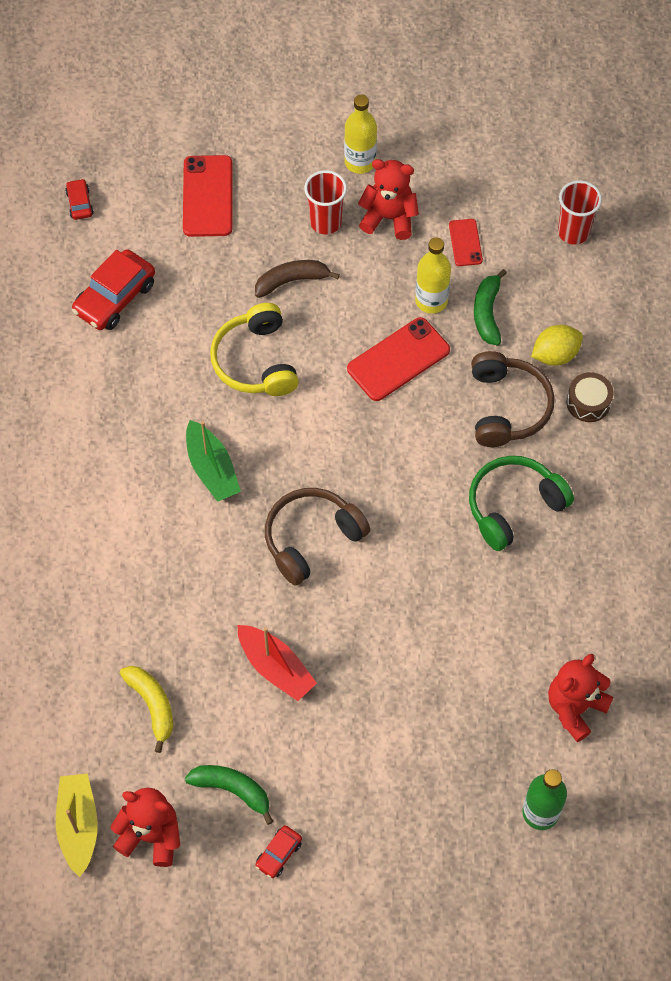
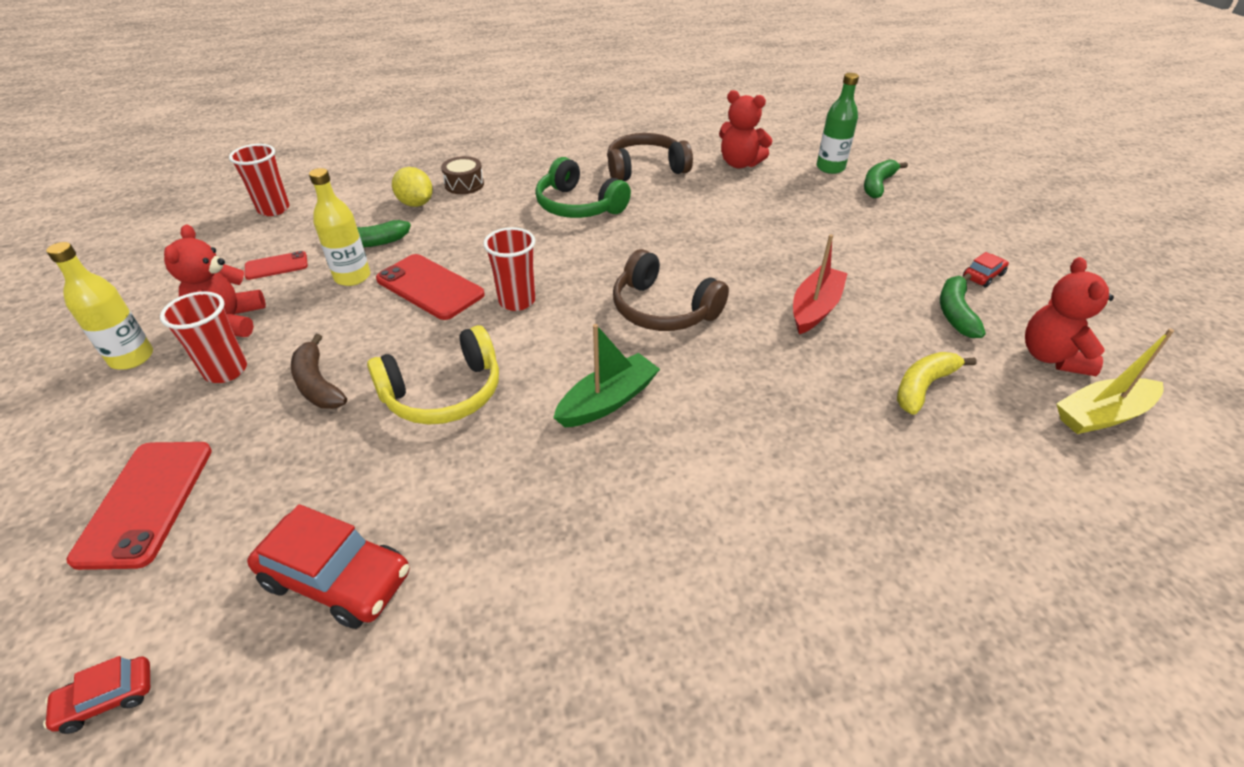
camera: 105 degrees left, 20 degrees down
(207, 196) = (146, 502): red phone -> red phone turned 75 degrees counterclockwise
(279, 854) = (983, 276): red car -> red car turned 60 degrees counterclockwise
(357, 425) = (517, 301): none -> red cup
(485, 848) = (878, 185): none -> green banana
(507, 407) = (476, 220): brown headphones -> brown headphones (645, 169)

